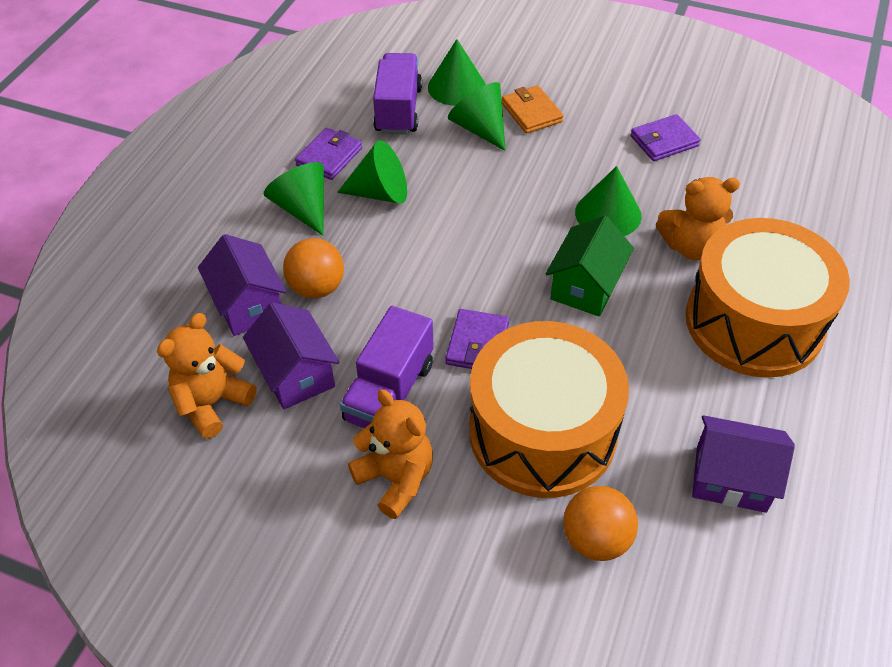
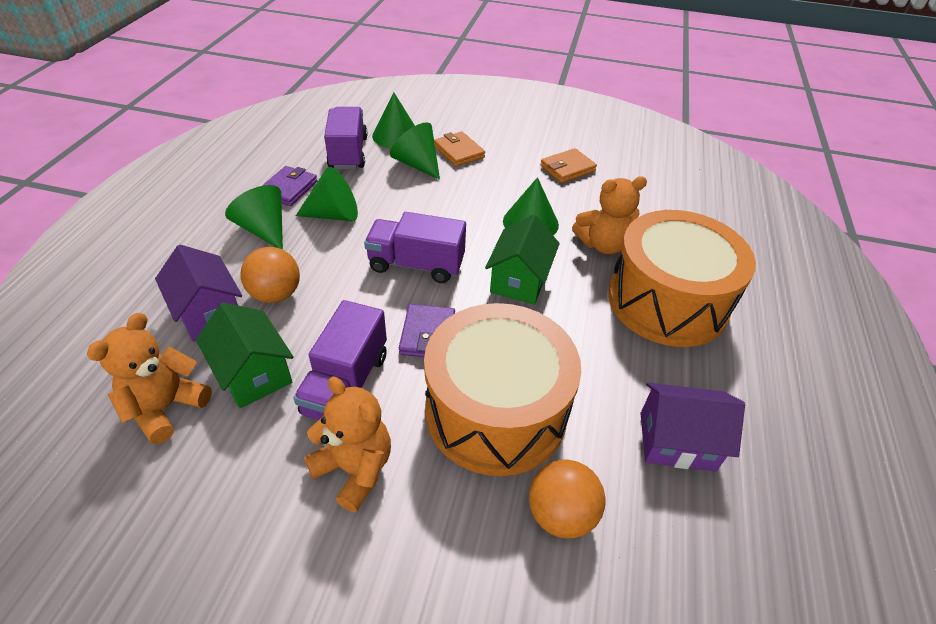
camera: 10 degrees left, 5 degrees down
(296, 374) = (253, 373): purple house -> green house
(470, 261) = (416, 265): none -> purple truck
(664, 141) = (567, 168): purple wallet -> orange wallet

